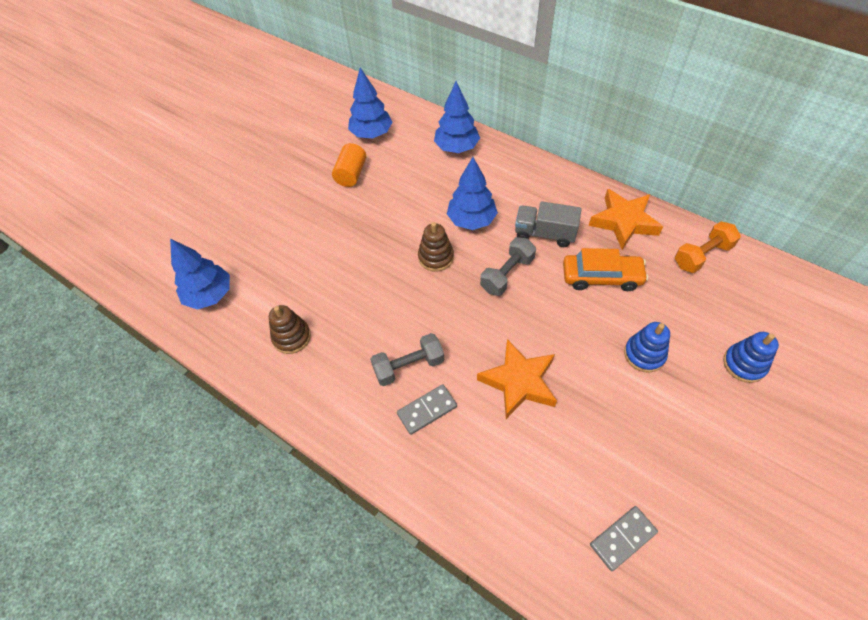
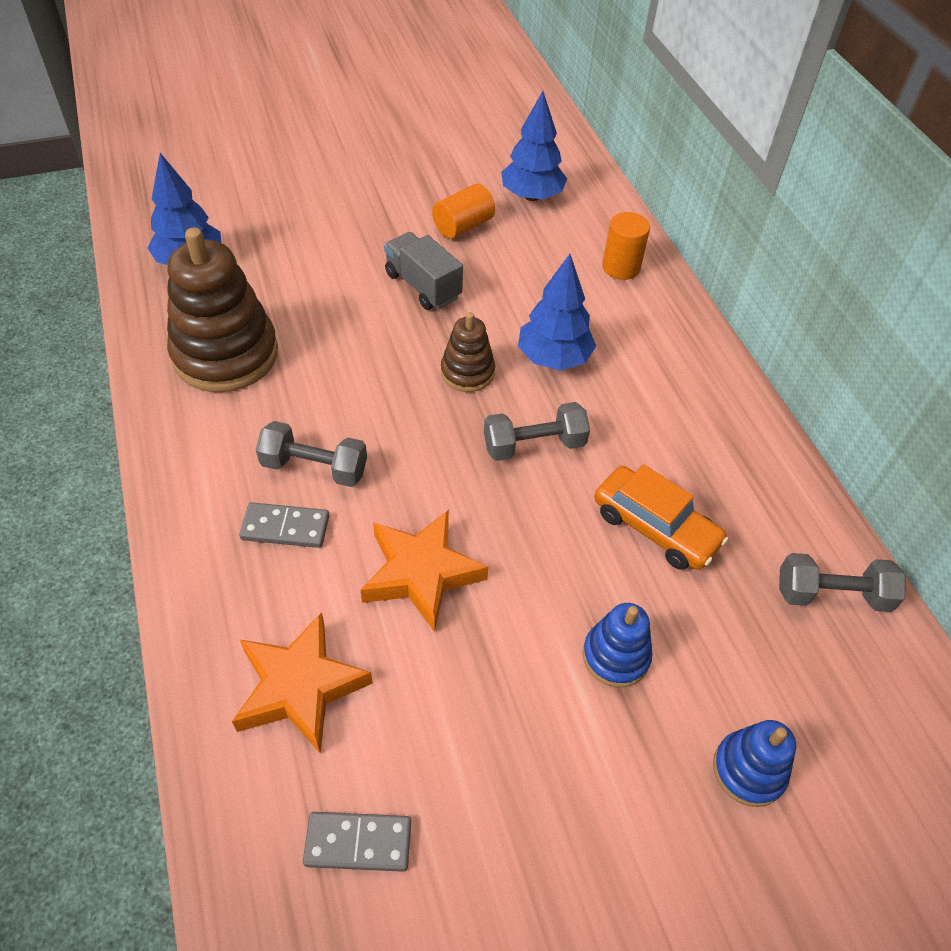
camera: 30 degrees right, 5 degrees down
(291, 337) = (225, 354): brown stacking toy -> brown stacking toy, size x1.93
(456, 147) = (621, 267): blue tree -> orange cylinder
(545, 234) = (632, 430): grey truck -> grey truck (423, 286)
(624, 222) = (758, 482): orange star -> orange star (300, 687)
(702, 255) = (832, 594): orange dumbbell -> grey dumbbell

